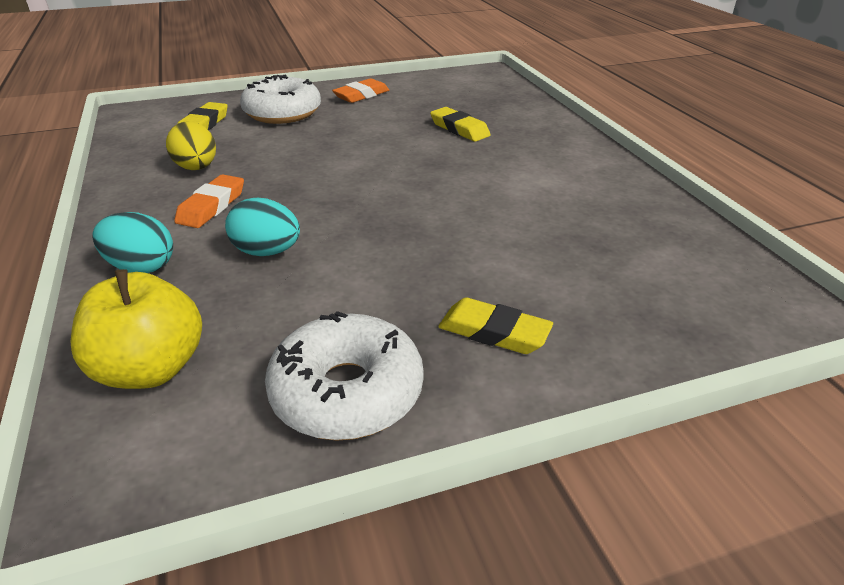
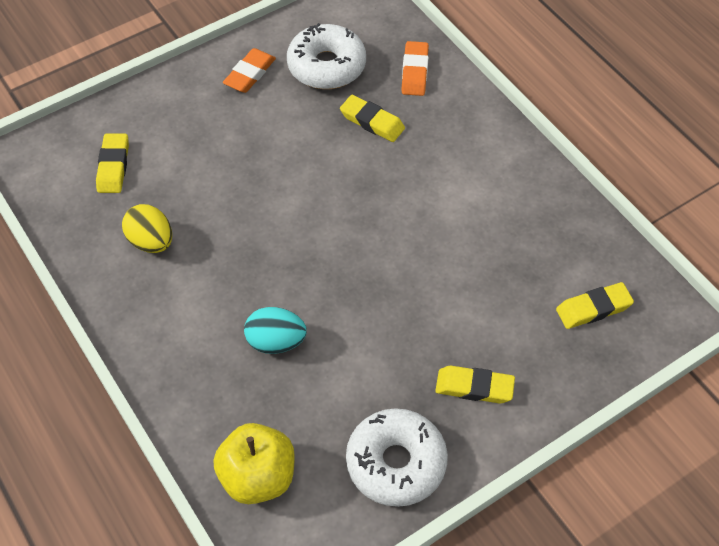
camera: 15 degrees left, 20 degrees up
(141, 267) = (186, 382): turquoise egg -> none
(211, 206) = (198, 294): orange eraser -> orange eraser (414, 72)
(282, 113) = (183, 126): white donut -> white donut (326, 66)
(680, 285) = (593, 308): none -> yellow eraser

